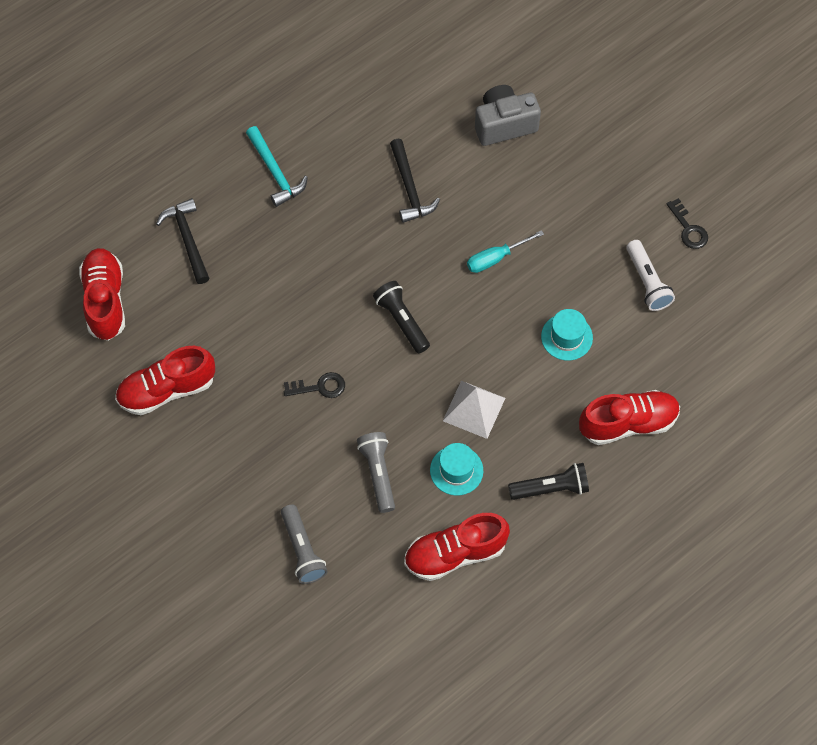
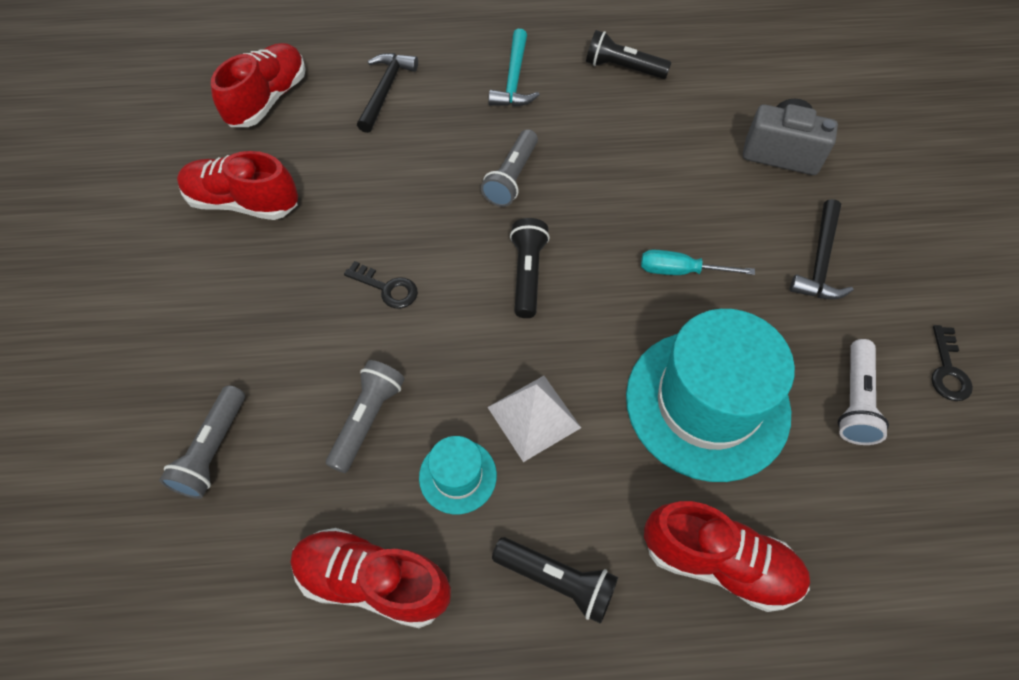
camera: 35 degrees right, 5 degrees down
(337, 256) = (511, 178): none -> grey flashlight
(347, 114) = (623, 68): none -> black flashlight
(409, 188) = (635, 158): black hammer -> black hammer (820, 261)
(566, 337) = (707, 403): turquoise hat -> turquoise hat, size x2.21

